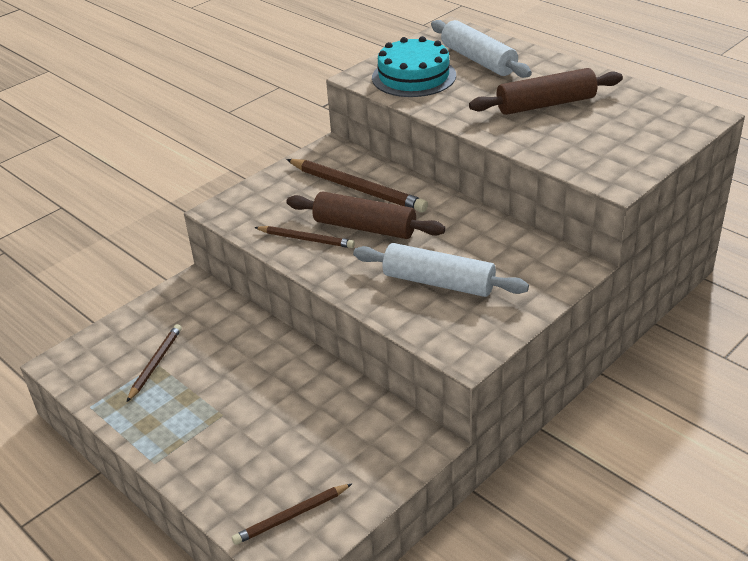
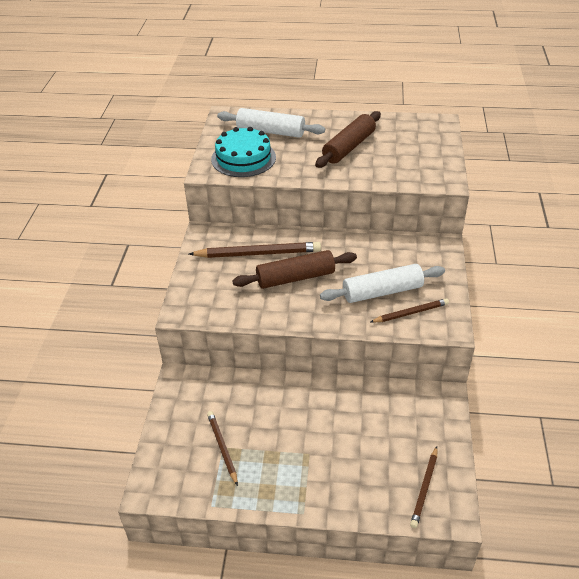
camera: 40 degrees left, 5 degrees up
(306, 239) = (268, 304): brown pencil -> brown pencil (410, 313)

